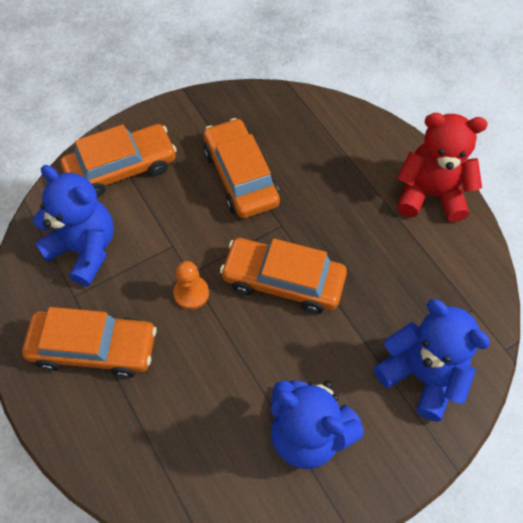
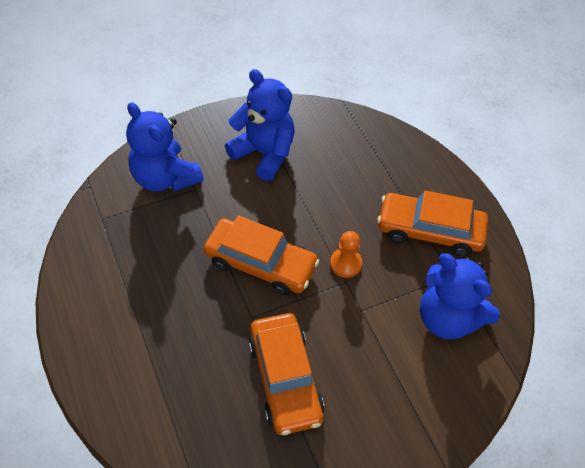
camera: 175 degrees left, 5 degrees down
(121, 168) = (417, 408): orange car -> none
(430, 194) = (89, 330): red teddy bear -> none

